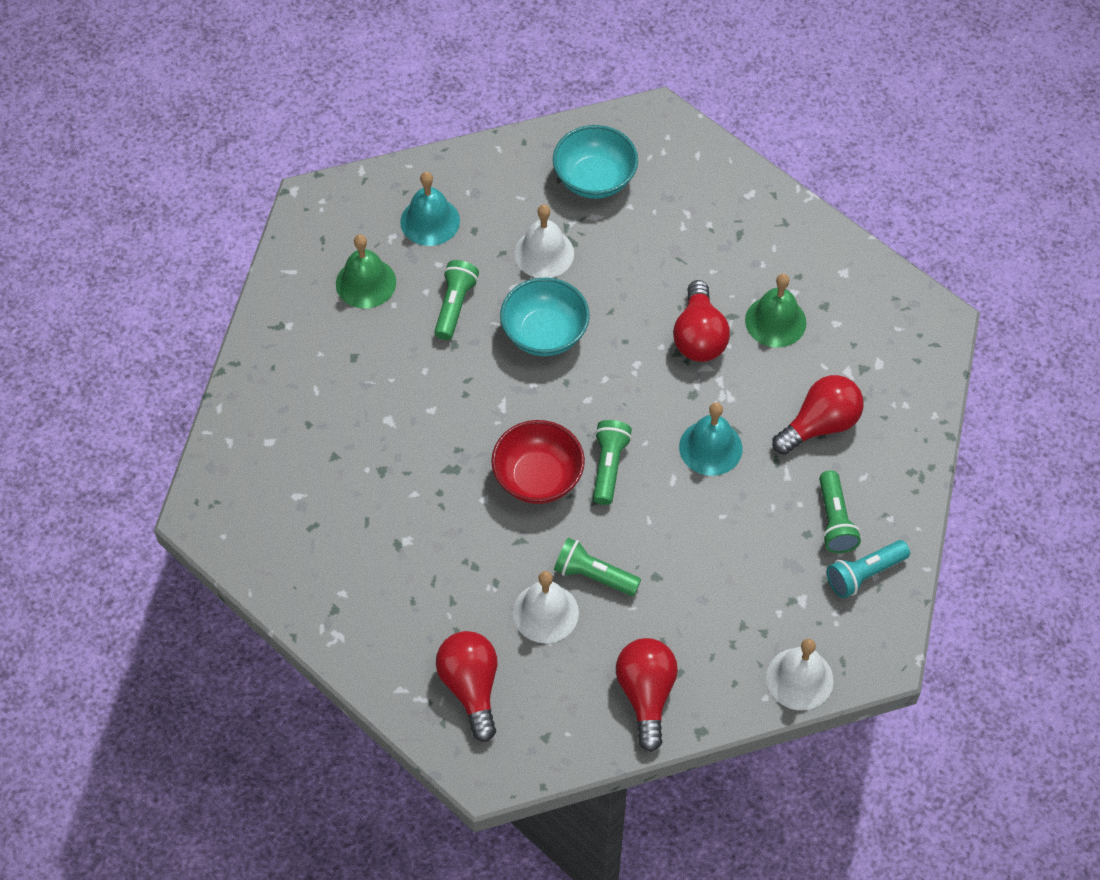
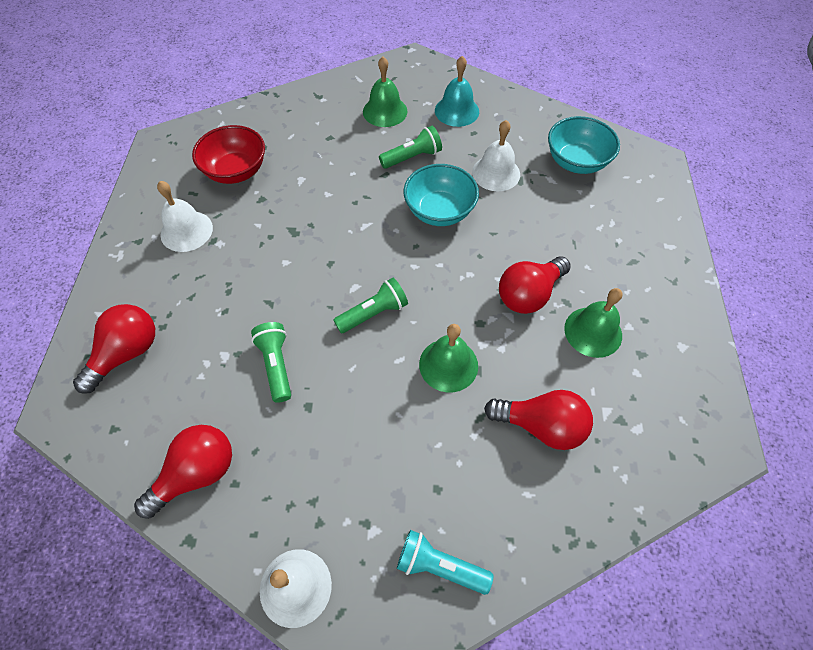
camera: 50 degrees right, 0 degrees up
(538, 478) = (328, 279): red bowl -> red bowl (236, 171)
(545, 612) = (222, 356): white bell -> white bell (186, 231)
(710, 447) = (448, 365): turquoise bell -> green bell
(834, 520) = (468, 502): green flashlight -> none

